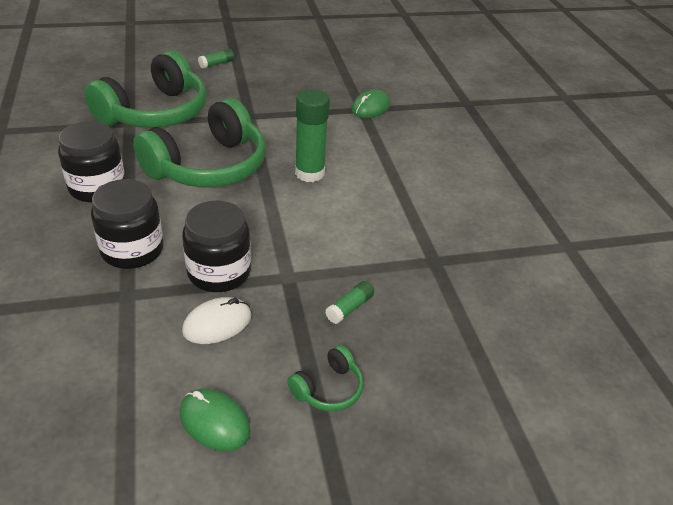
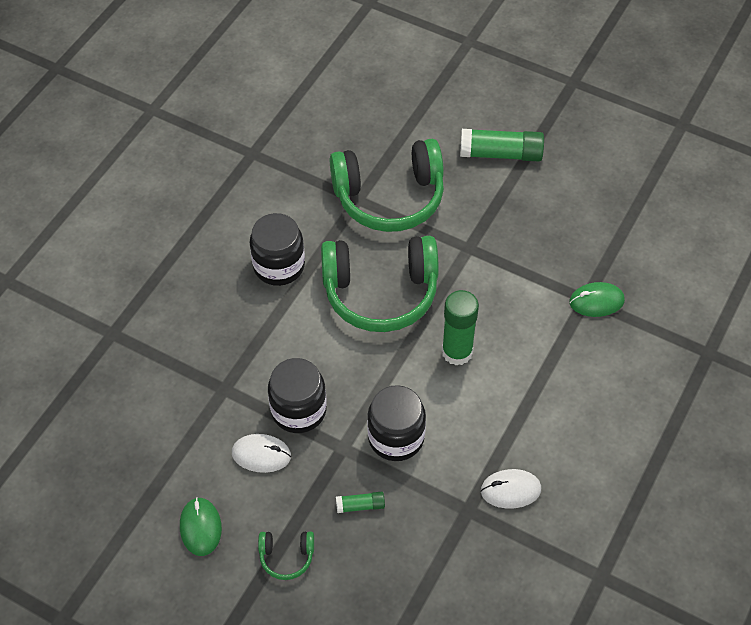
camera: 45 degrees right, 15 degrees up
(132, 250) = (257, 349): black jar -> black jar (396, 437)
(217, 64) = (501, 154): green glue stick -> green glue stick, size x2.03
(447, 231) = (510, 490): none -> white mouse

